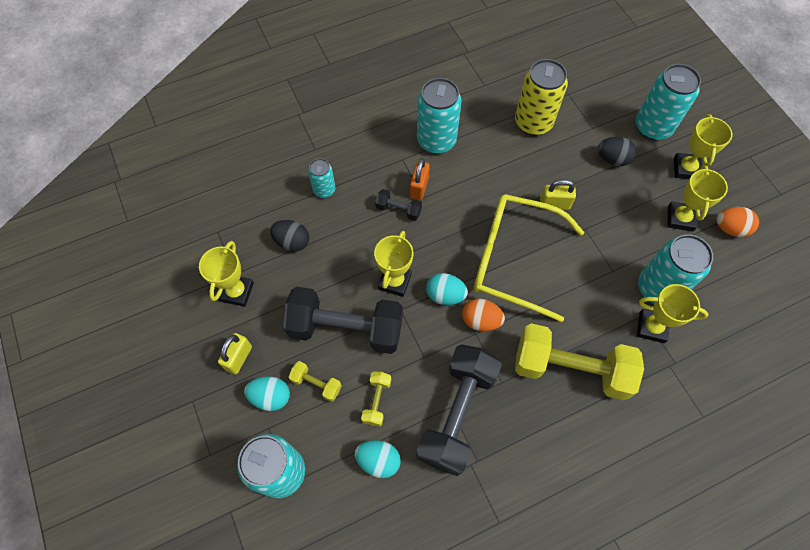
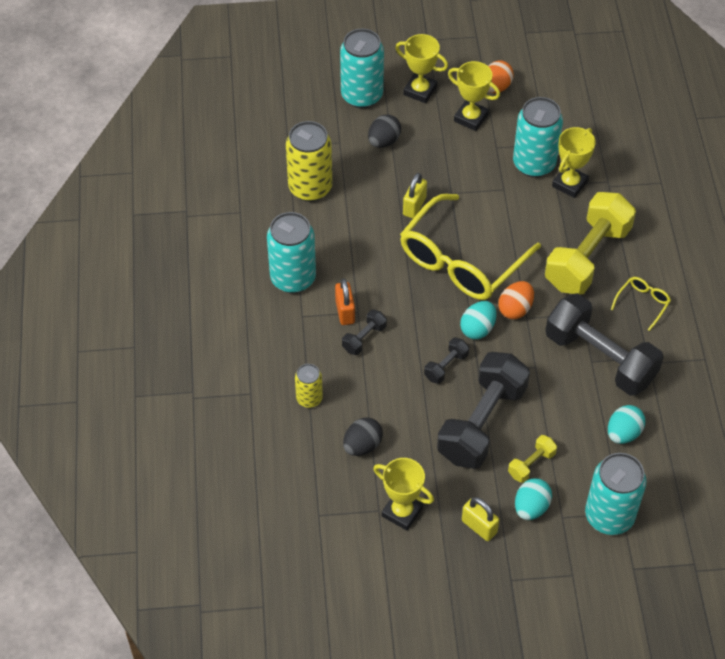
camera: 70 degrees left, 10 degrees down
(324, 190) = (309, 398): turquoise can -> yellow can
(377, 401) = (566, 418): yellow dumbbell -> none
(394, 281) = (446, 366): yellow trophy -> black dumbbell
(419, 187) = (345, 312): orange padlock -> orange padlock turned 45 degrees clockwise
(540, 438) = (642, 303): none -> yellow glasses

